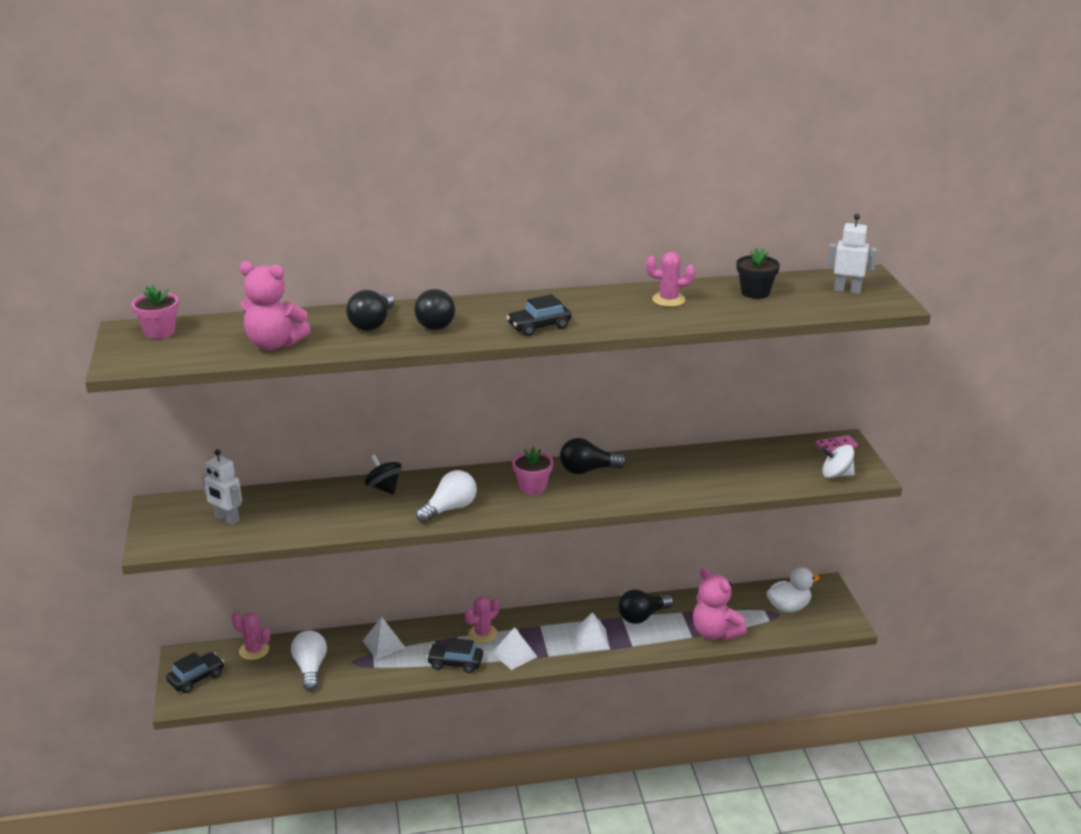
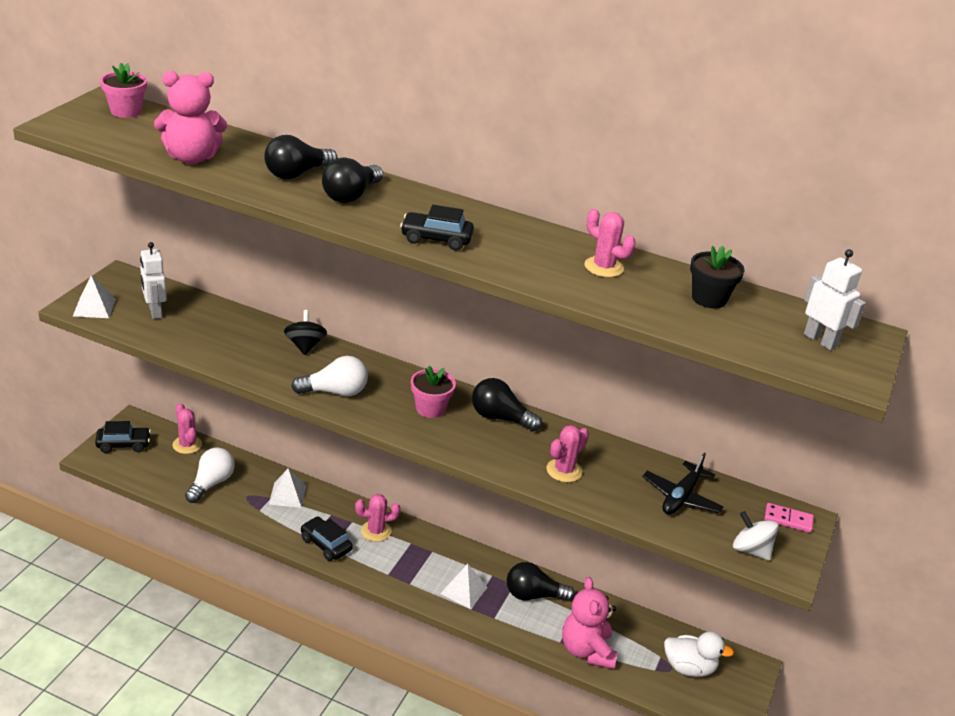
camera: 30 degrees right, 5 degrees up
(274, 344) = (192, 158): pink teddy bear -> pink teddy bear turned 60 degrees counterclockwise
(514, 654) = (382, 565): white pyramid -> white pyramid (94, 307)
(670, 483) = (564, 470): none -> pink cactus
(760, 464) = (681, 497): none -> black plane

